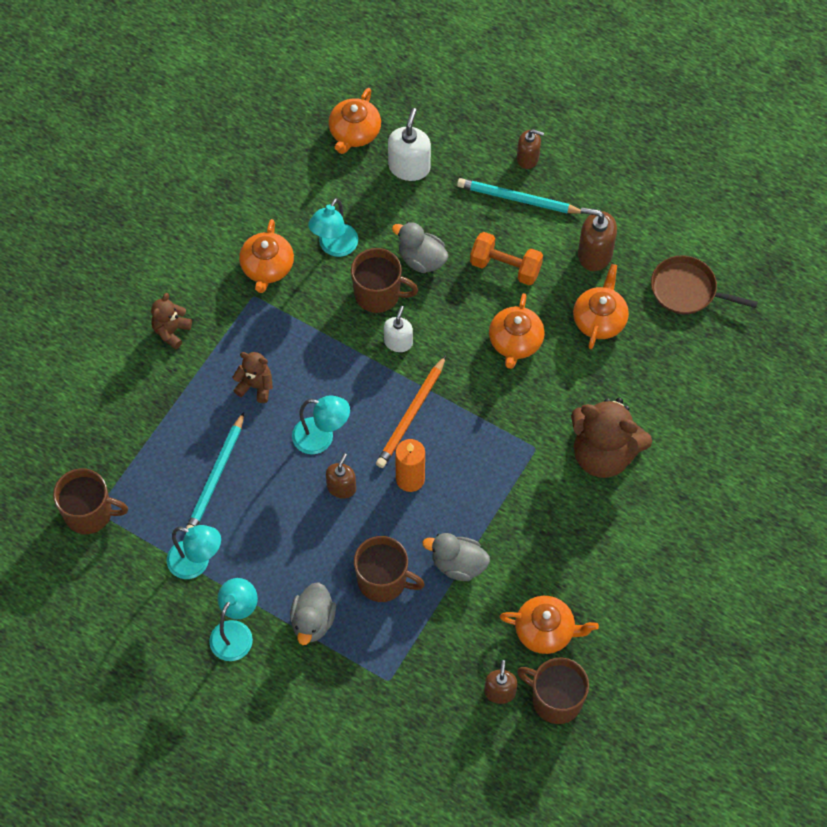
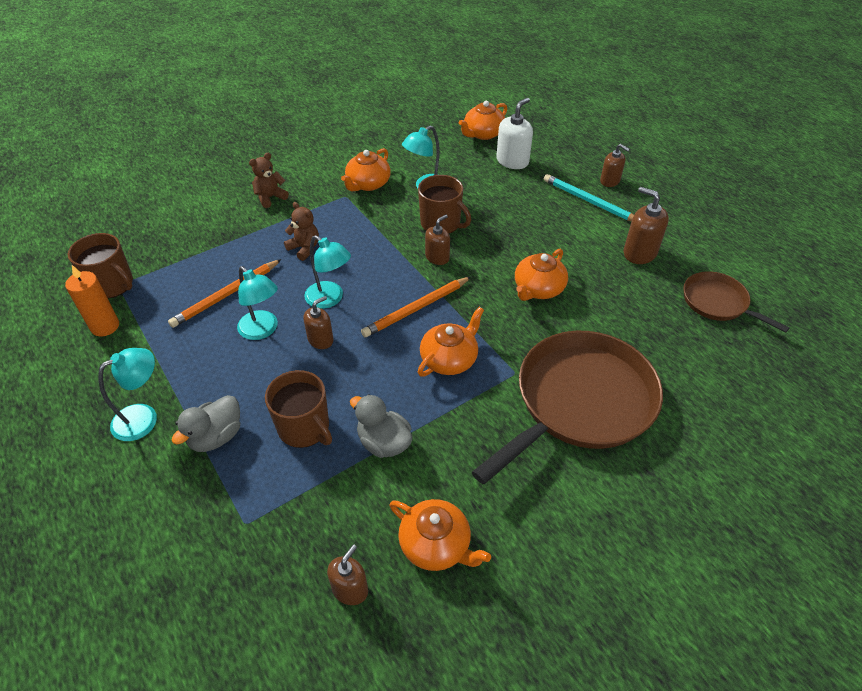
camera: 25 degrees right, 15 degrees down
(196, 563) = (159, 350): turquoise lamp -> turquoise lamp (262, 330)
(216, 476) = (226, 295): turquoise pencil -> orange pencil
(398, 342) = (437, 257): white soap dispenser -> brown soap dispenser
(410, 479) = (384, 355): orange candle -> orange candle (105, 326)
(421, 260) = (489, 214): grey duck -> none
(505, 267) = (556, 238): orange dumbbell -> none
(555, 699) = (406, 628): brown mug -> none
(599, 319) = (624, 297): orange teapot -> orange teapot (449, 359)
(603, 454) = (580, 402): brown teddy bear -> brown pan

